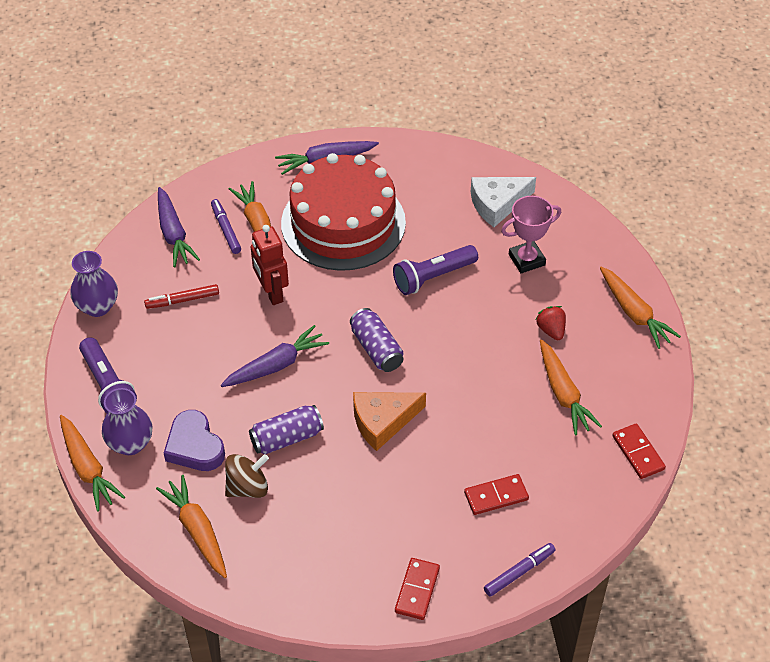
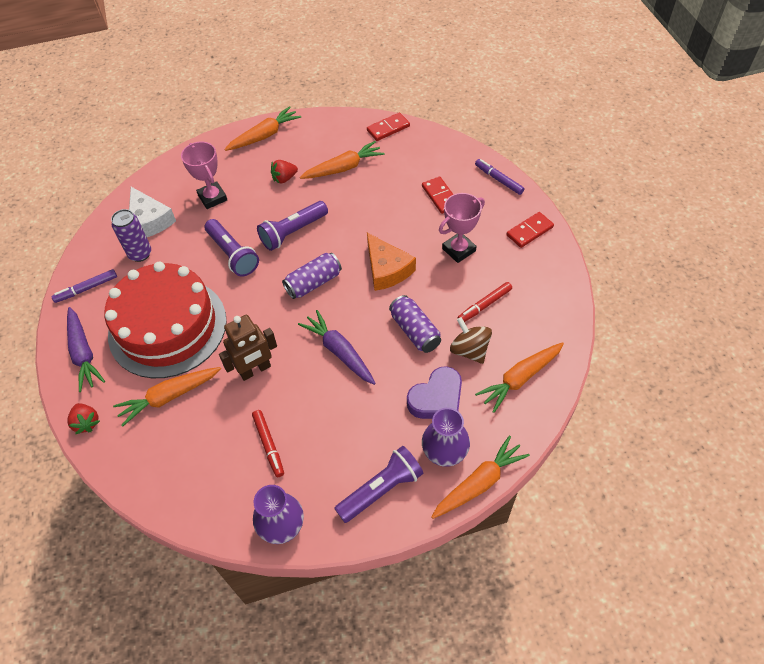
camera: 95 degrees left, 5 degrees up
(173, 234) = (179, 473): purple carrot -> none
(226, 230) = (174, 424): purple marker -> purple marker (87, 289)
(246, 168) = (87, 422): none -> red strawberry
(271, 292) = (255, 370): red robot -> brown robot
(307, 515) = (485, 305): none -> red marker
(399, 502) = (458, 250): none -> pink trophy
(417, 590) = (529, 231): red domino -> red domino turned 45 degrees counterclockwise
(448, 198) = (140, 254): none -> purple can
(458, 334) = (293, 232): none -> purple flashlight

